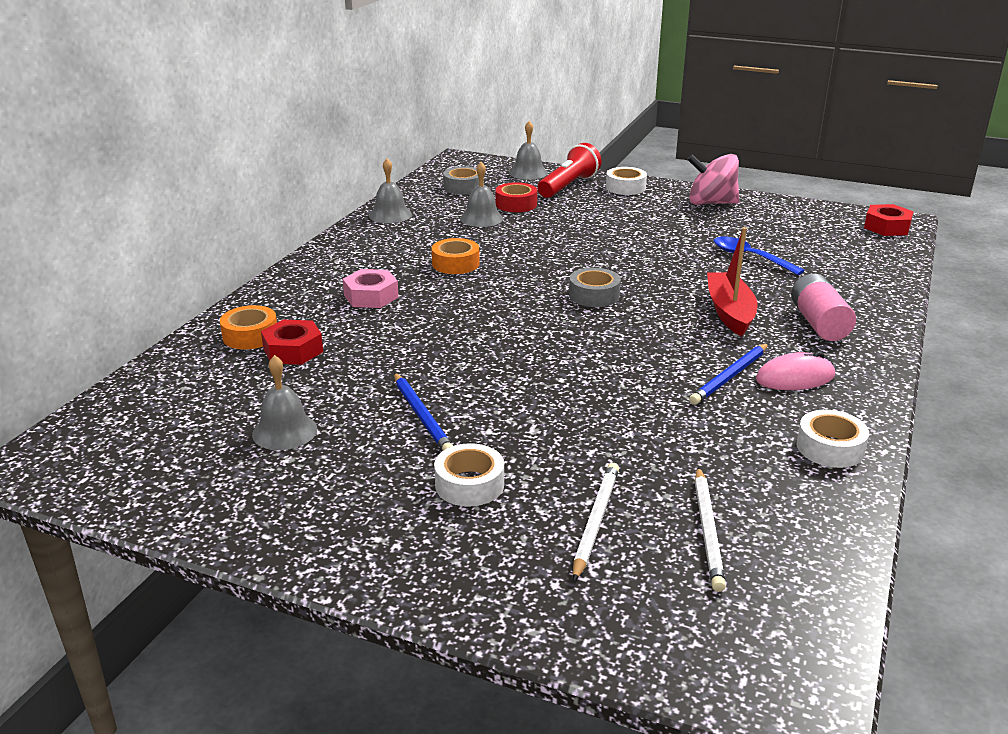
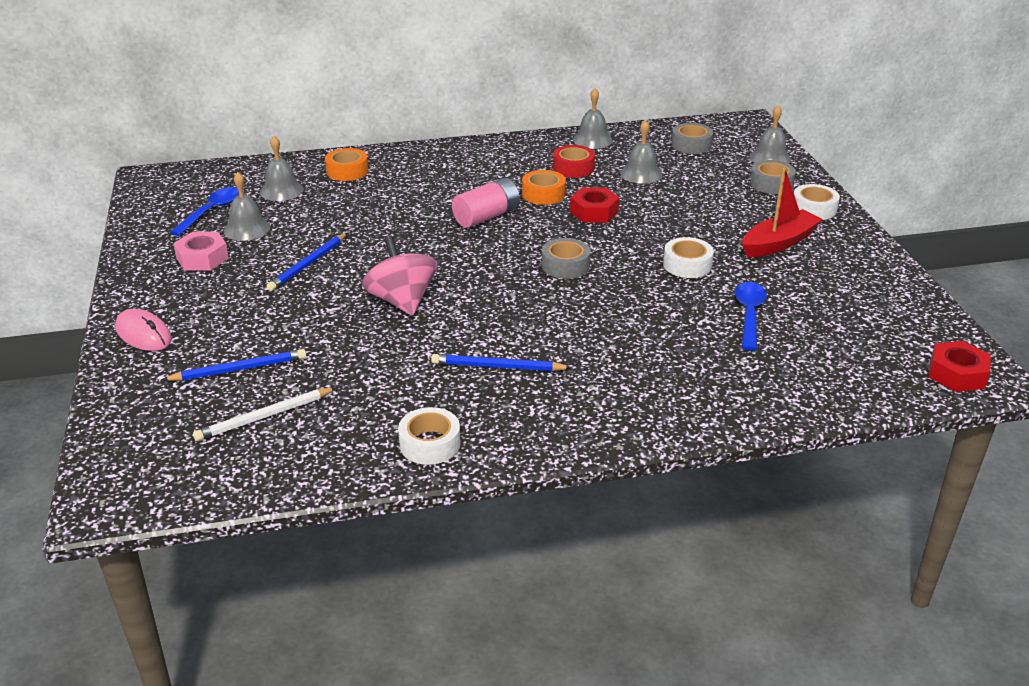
camera: 55 degrees right, 5 degrees up
(203, 443) = (211, 211): none -> blue spoon
(228, 385) = (281, 190): none -> grey bell
(293, 350) = (344, 191): red nut -> red nut (594, 212)
(371, 296) = (449, 185): pink nut -> pink nut (202, 258)
(469, 484) = (243, 310): white tape -> white tape (687, 265)
(516, 204) = (692, 176): red tape -> red tape (573, 168)
(568, 186) = (771, 184): red flashlight -> grey tape
(595, 521) = (239, 369): white pencil -> blue pencil
(711, 203) = (849, 260): pink spinning top -> pink spinning top (402, 301)
(729, 312) = (616, 335): red boat -> red boat (779, 243)
(795, 378) = (531, 399): pink mouse -> pink mouse (143, 334)
(819, 323) = (653, 386): pink battery -> pink battery (486, 216)

